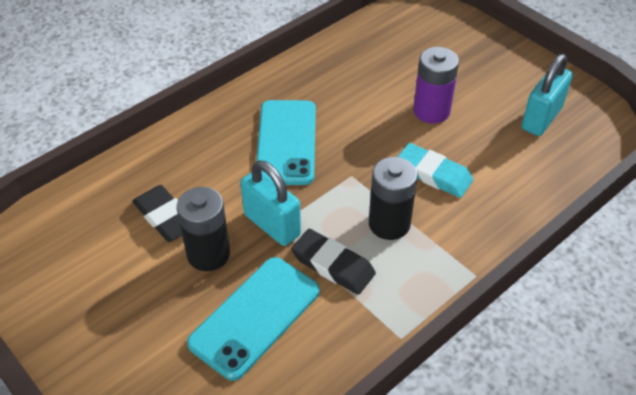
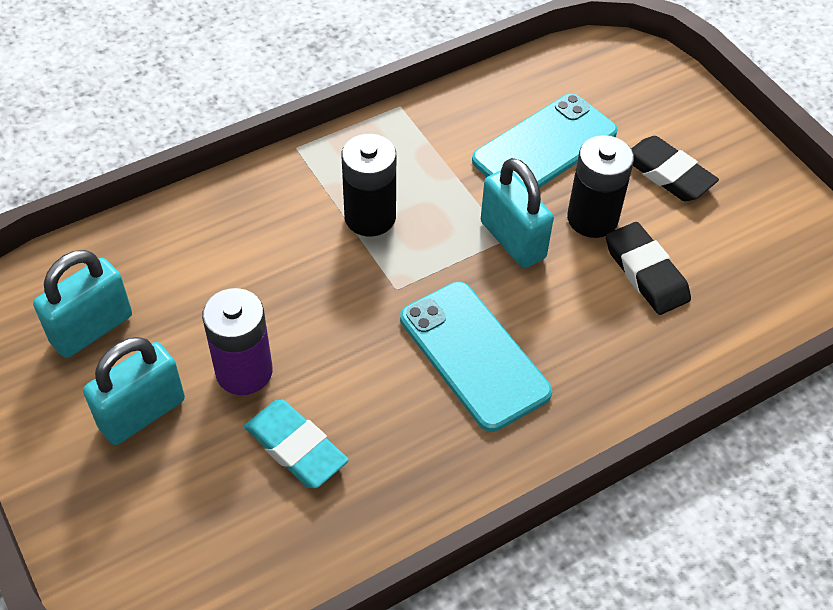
camera: 170 degrees left, 5 degrees up
(286, 142) = (474, 355): turquoise phone -> turquoise phone turned 45 degrees counterclockwise
(333, 265) = (450, 183): black eraser -> black eraser (668, 173)
(433, 174) = (288, 270): turquoise eraser -> turquoise eraser (296, 447)
(479, 82) = (142, 413): none -> turquoise padlock

